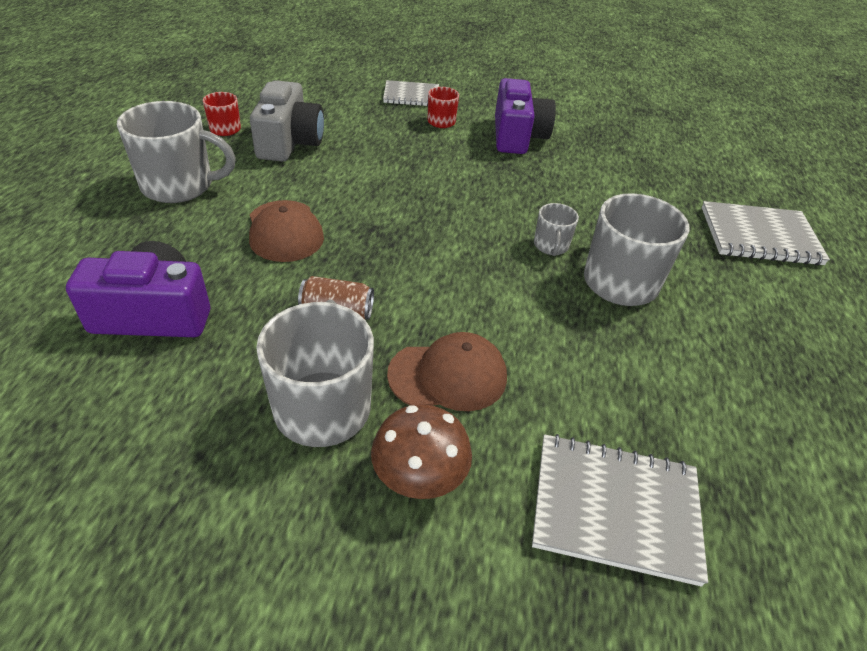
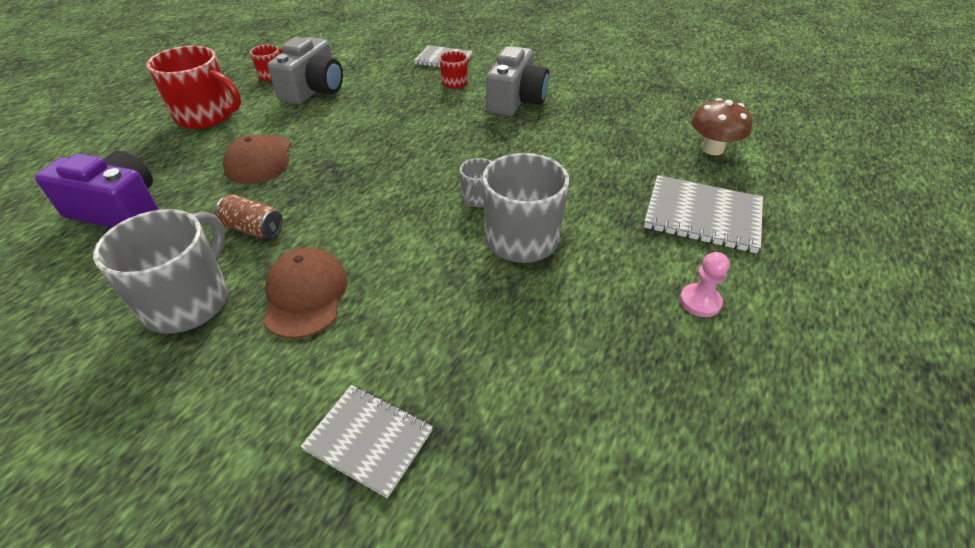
camera: 20 degrees right, 0 degrees up
(180, 186) = (206, 116): grey mug -> red mug
(419, 478) = (220, 375): brown mushroom -> brown mushroom (712, 149)
(448, 376) = (305, 295): brown cap -> brown cap turned 105 degrees counterclockwise
(517, 136) = (516, 101): purple camera -> grey camera
(615, 509) = (369, 440): grey notebook -> grey notebook, size x0.67
(807, 317) = (700, 301): none -> pink pawn

